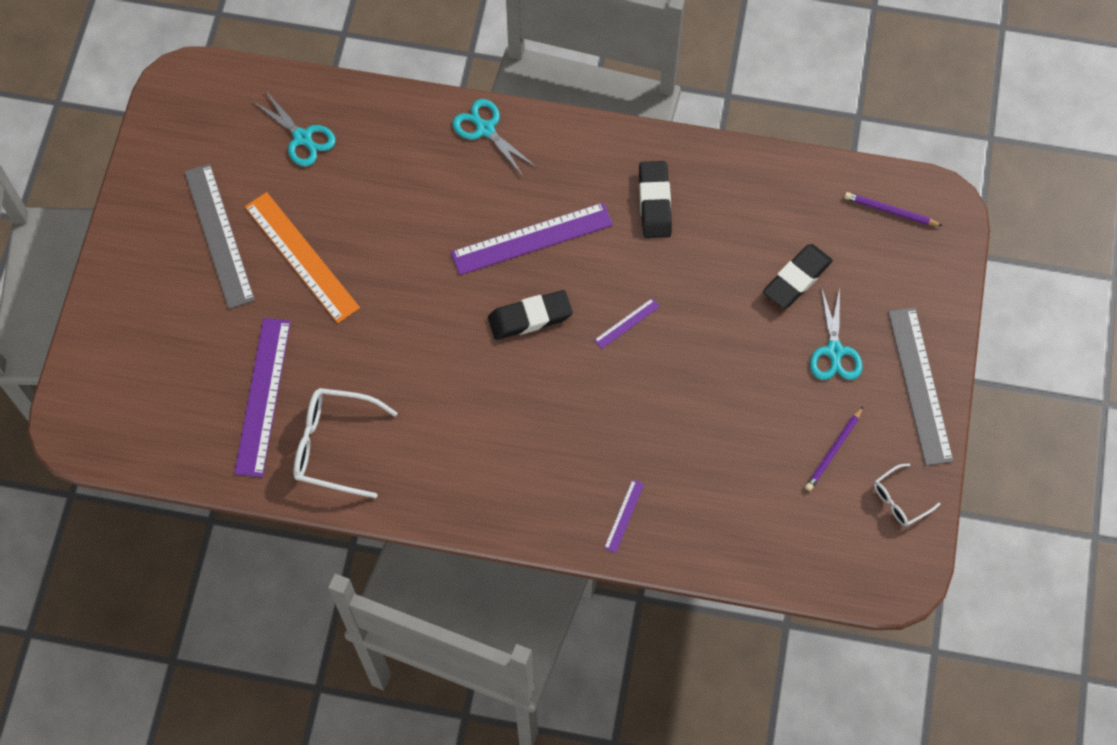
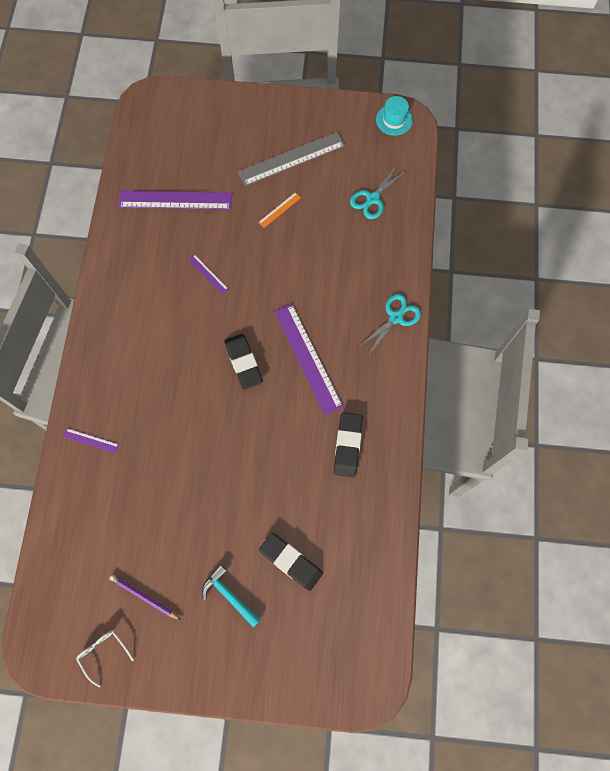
camera: 85 degrees right, 5 degrees up
(177, 97) = (394, 120): none -> turquoise hat
(301, 257) = (279, 210): orange ruler -> orange ruler, size x0.45
(334, 445) = (141, 246): white glasses -> none
(627, 323) = (243, 431): purple ruler -> purple ruler (208, 274)
(654, 202) = (347, 445): black eraser -> black eraser turned 75 degrees counterclockwise
(834, 351) = (229, 595): turquoise scissors -> turquoise hammer
(890, 211) = (360, 640): purple pencil -> none
(920, 385) = (202, 669): grey ruler -> none

